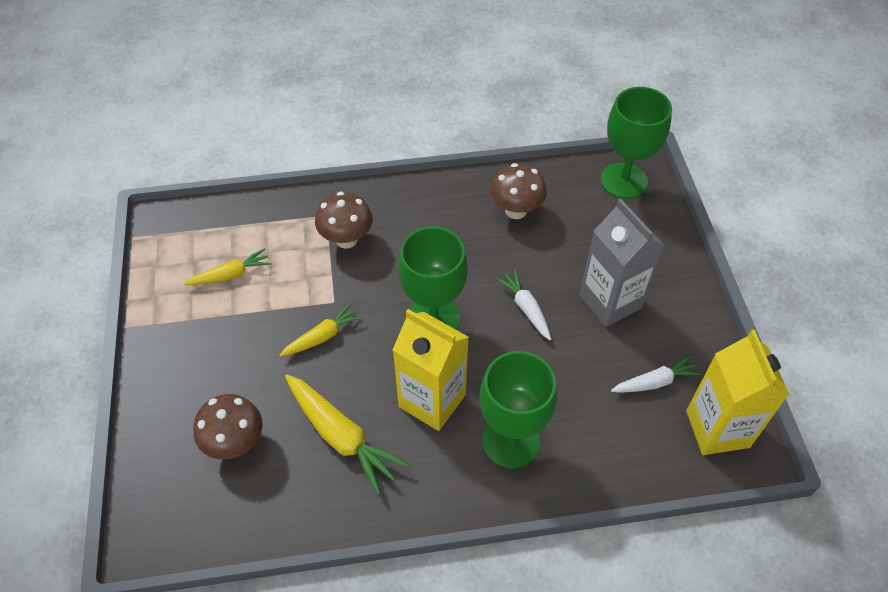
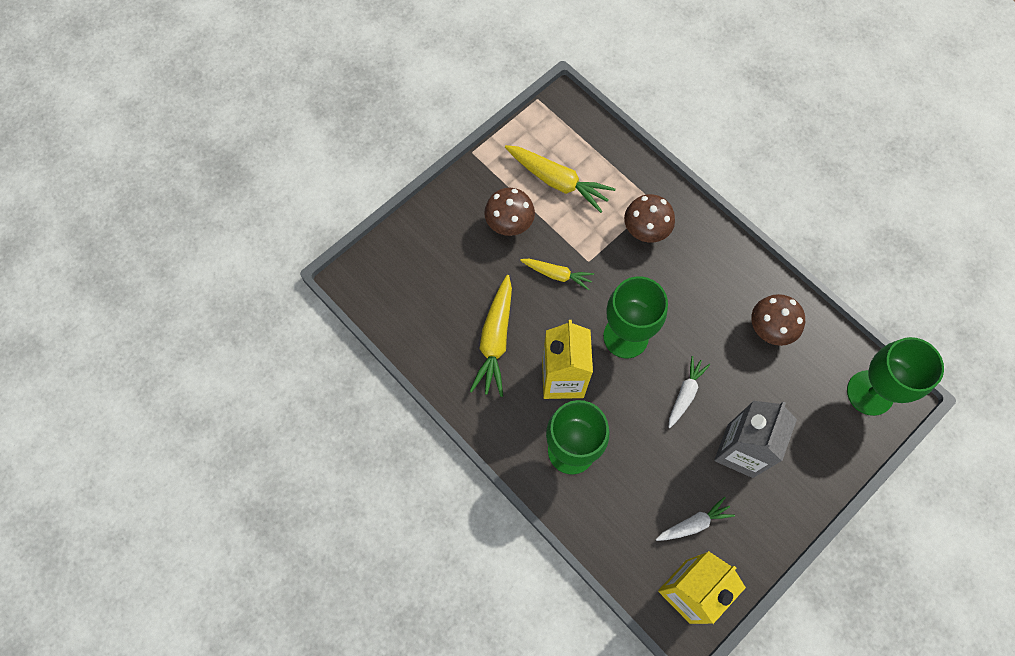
camera: 55 degrees right, 15 degrees up
(230, 275) = (557, 181): yellow carrot -> yellow carrot, size x1.65
(235, 443) = (445, 281): brown mushroom -> brown mushroom (509, 225)
(654, 382) = (693, 524): white carrot -> white carrot turned 60 degrees counterclockwise

